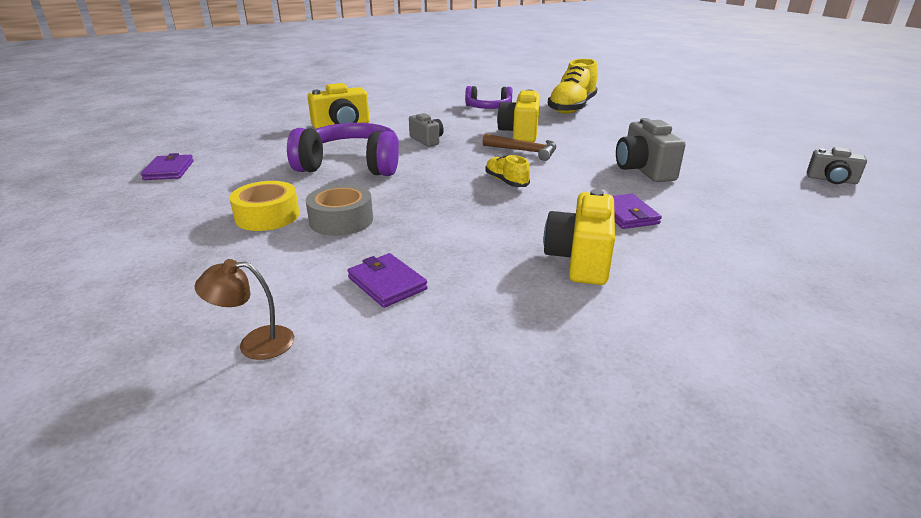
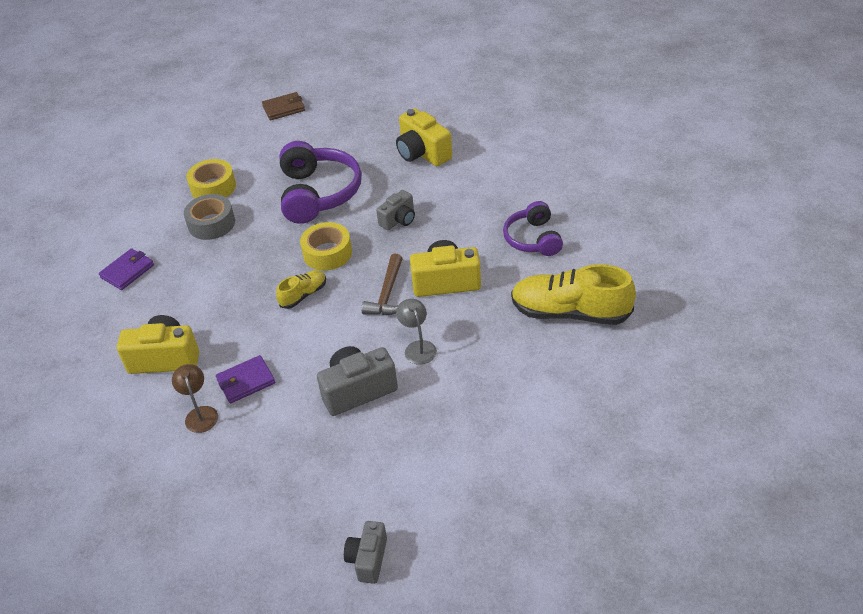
camera: 80 degrees right, 15 degrees up
(169, 170) = (284, 108): purple wallet -> brown wallet
(255, 343) = (68, 242): brown lamp -> brown lamp (200, 414)
(450, 168) = (327, 253): none -> yellow tape
(595, 147) = (418, 347): none -> grey lamp

